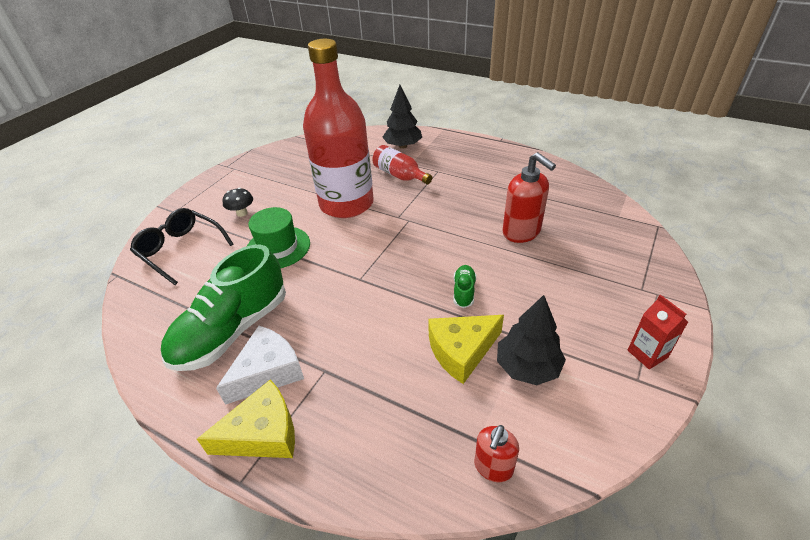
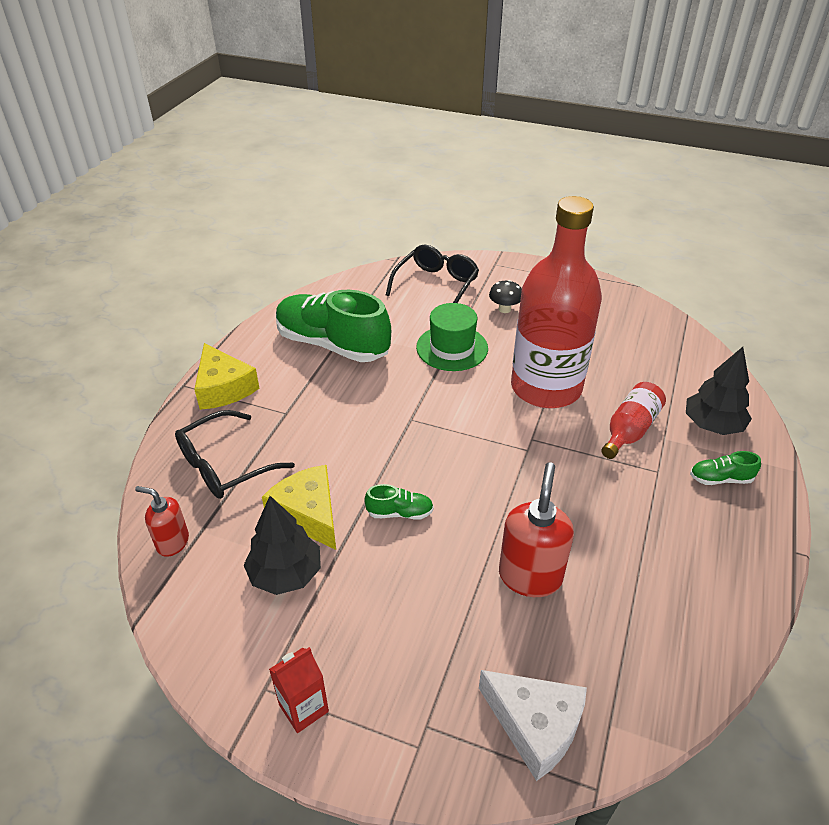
camera: 80 degrees right, 0 degrees up
(268, 372) = (285, 377): white cheese -> white cheese (535, 726)
(390, 423) = (225, 465): none -> black glasses
(447, 151) = (720, 479): none -> green shoe
(521, 232) = (530, 576): red soap dispenser -> red soap dispenser turned 150 degrees clockwise

